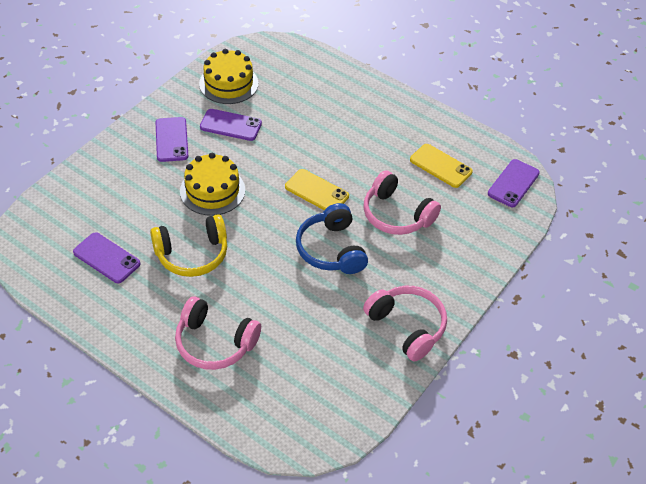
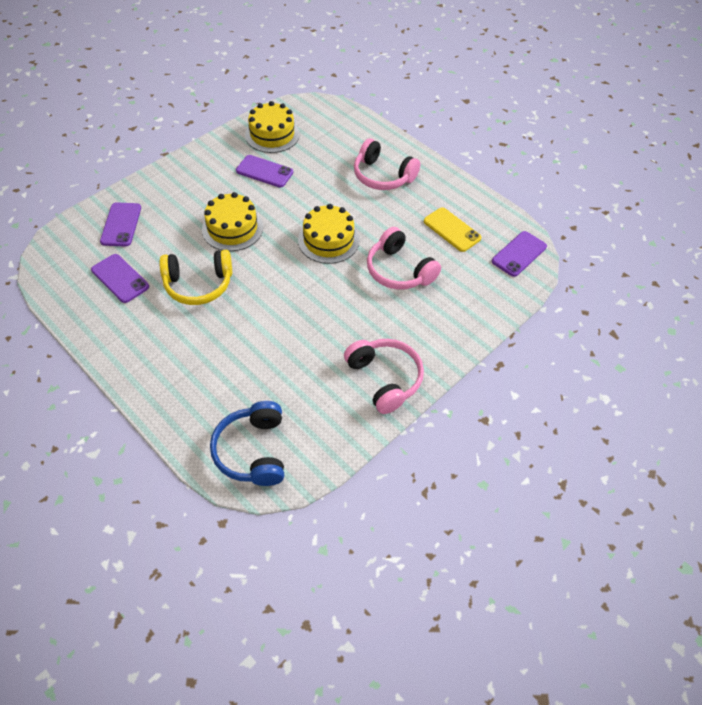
camera: 10 degrees right, 5 degrees up
(171, 139) = (207, 179): purple phone -> purple phone (121, 224)
(214, 343) = (197, 370): pink headphones -> pink headphones (382, 176)
(316, 191) = (328, 240): yellow phone -> yellow cake
(331, 249) = (329, 295): blue headphones -> blue headphones (252, 451)

